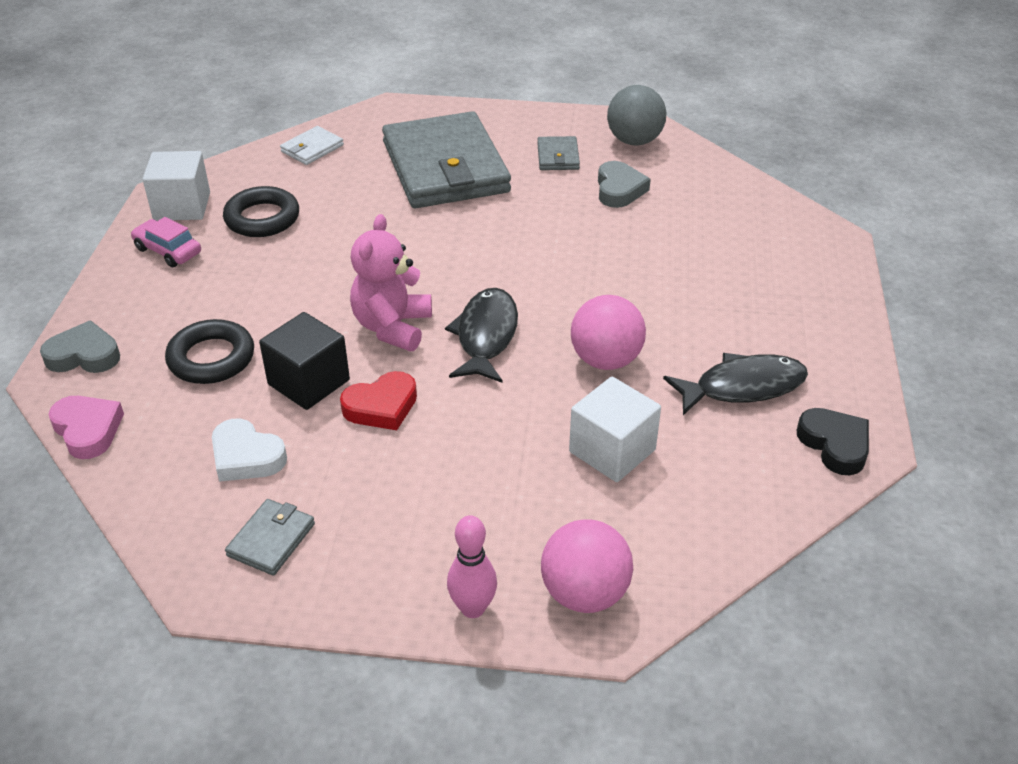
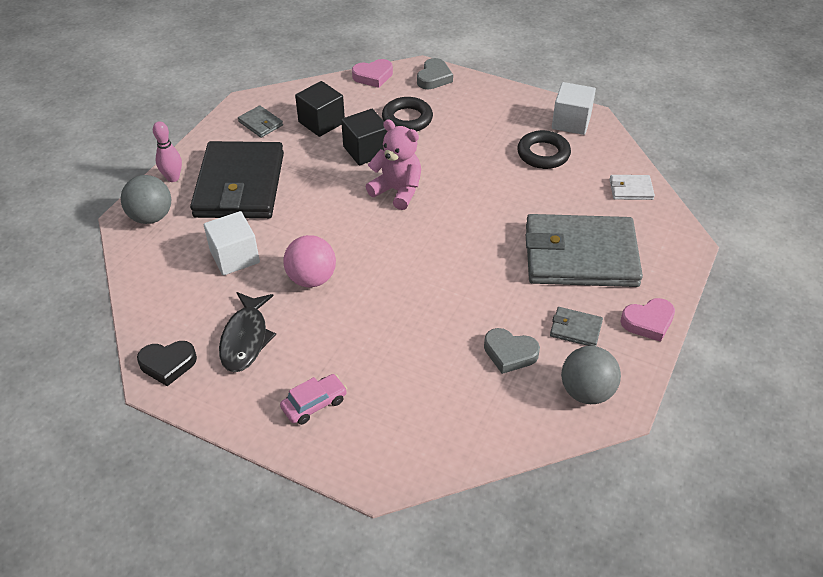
camera: 110 degrees right, 5 degrees up
(168, 251) = (521, 112): pink car -> pink car (314, 404)
(246, 457) = (321, 122): white heart -> black cube
(312, 148) = (630, 189): white wallet -> white wallet turned 60 degrees counterclockwise
(381, 406) = (329, 174): red heart -> none
(452, 505) = (240, 185): none -> black wallet
(486, 336) = (366, 229): black fish -> none
(521, 119) = (648, 322): none -> pink heart
(584, 593) = (151, 217): pink ball -> grey ball

